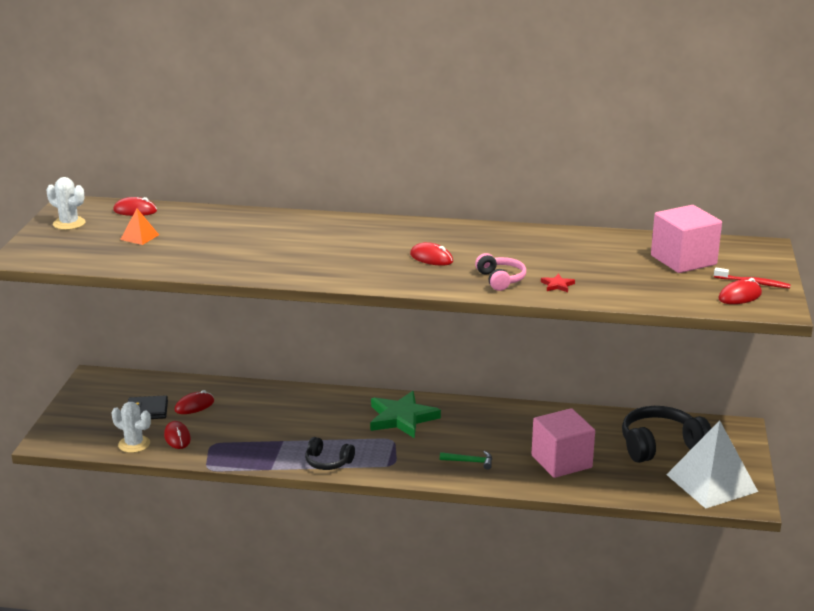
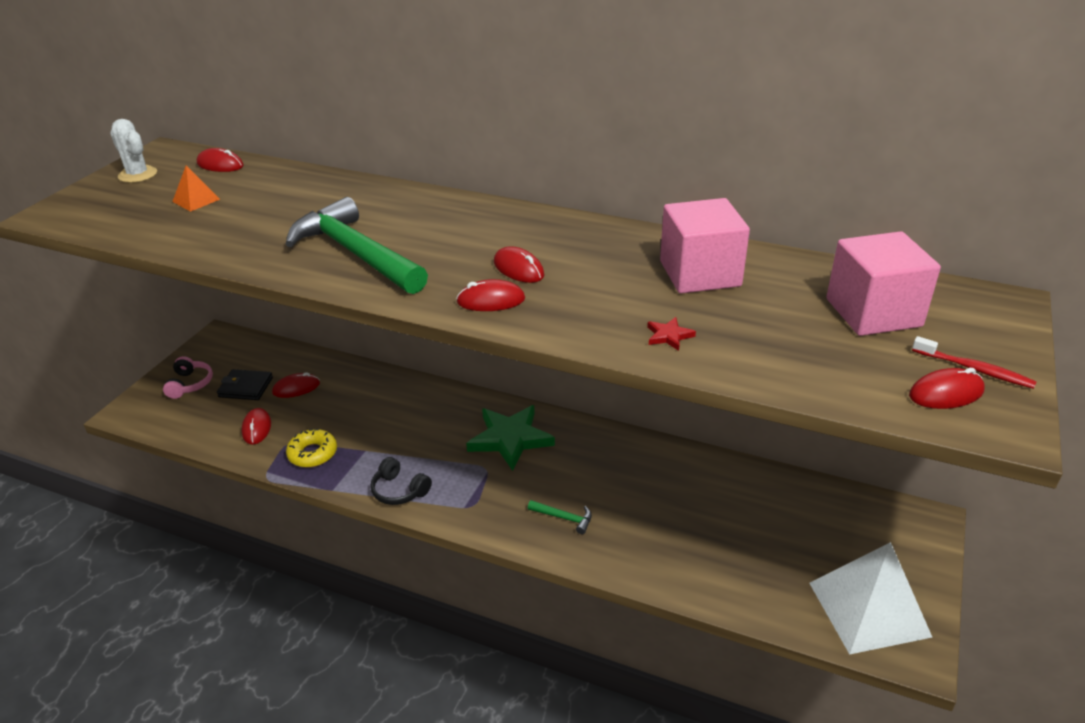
camera: 15 degrees right, 10 degrees up
(134, 444) = (208, 430): white cactus -> none
(239, 448) = (312, 453): none -> yellow donut
(302, 260) = (355, 253): none -> green hammer
(424, 278) = (491, 301): none -> red mouse
(500, 279) = (593, 316): pink headphones -> pink headphones (190, 384)
(561, 461) = (677, 537): pink cube -> pink cube (700, 274)
(660, 445) = (814, 532): black headphones -> none

